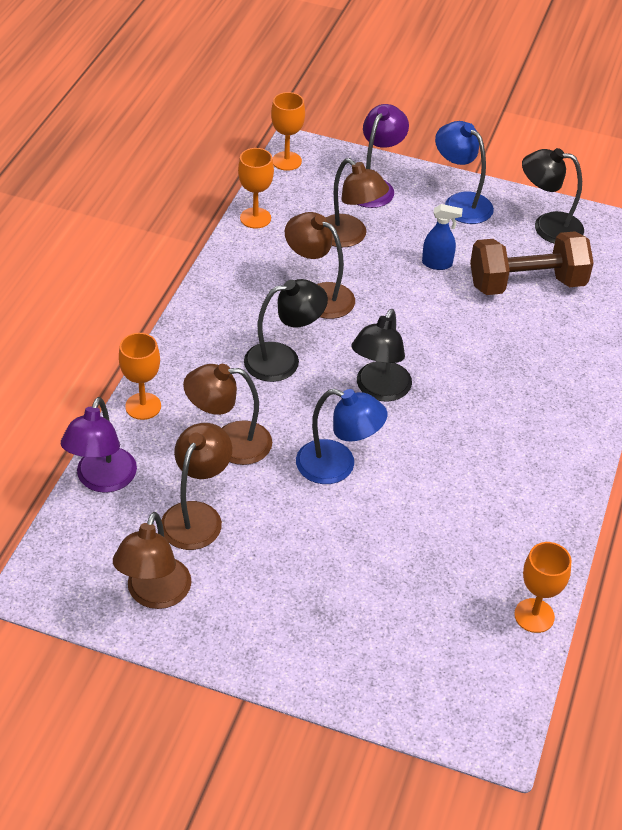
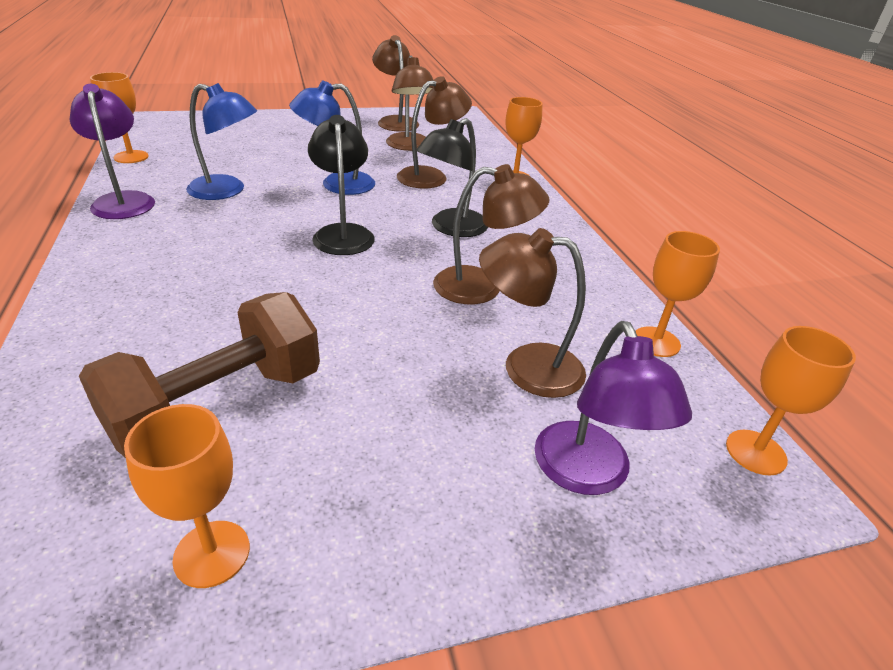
camera: 145 degrees right, 10 degrees down
(102, 480) = (486, 146): purple lamp -> purple lamp (123, 200)
(437, 264) = (377, 380): blue spray bottle -> none
(460, 203) = (420, 520): blue lamp -> blue lamp (227, 190)
(547, 226) = (212, 553): black lamp -> orange goblet

